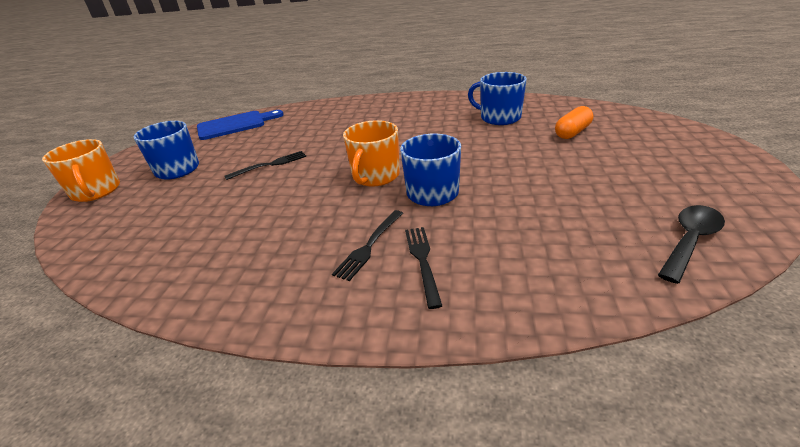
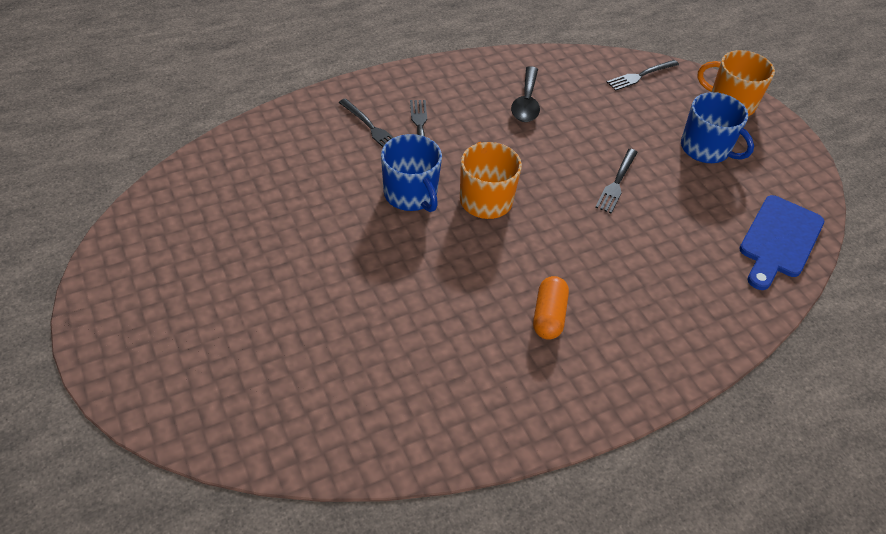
camera: 140 degrees right, 15 degrees up
(100, 233) = (640, 76): none -> black fork
(499, 118) = (418, 371): blue mug -> none
(572, 132) = (300, 355): orange capsule -> orange capsule (548, 316)
(690, 241) = (179, 202): black spoon -> black spoon (526, 102)

